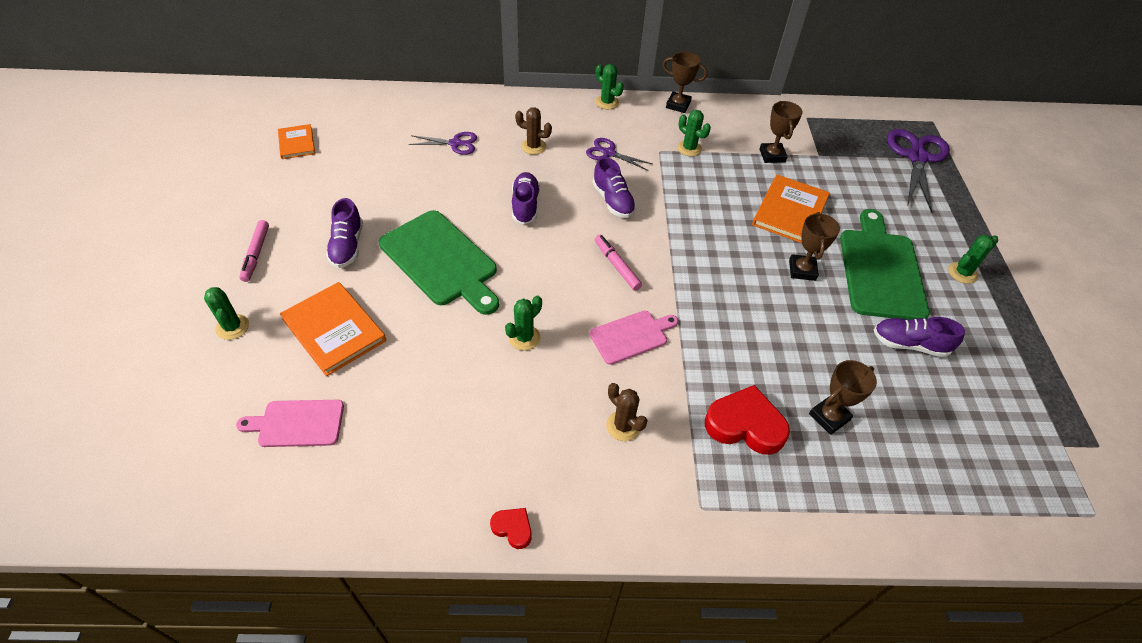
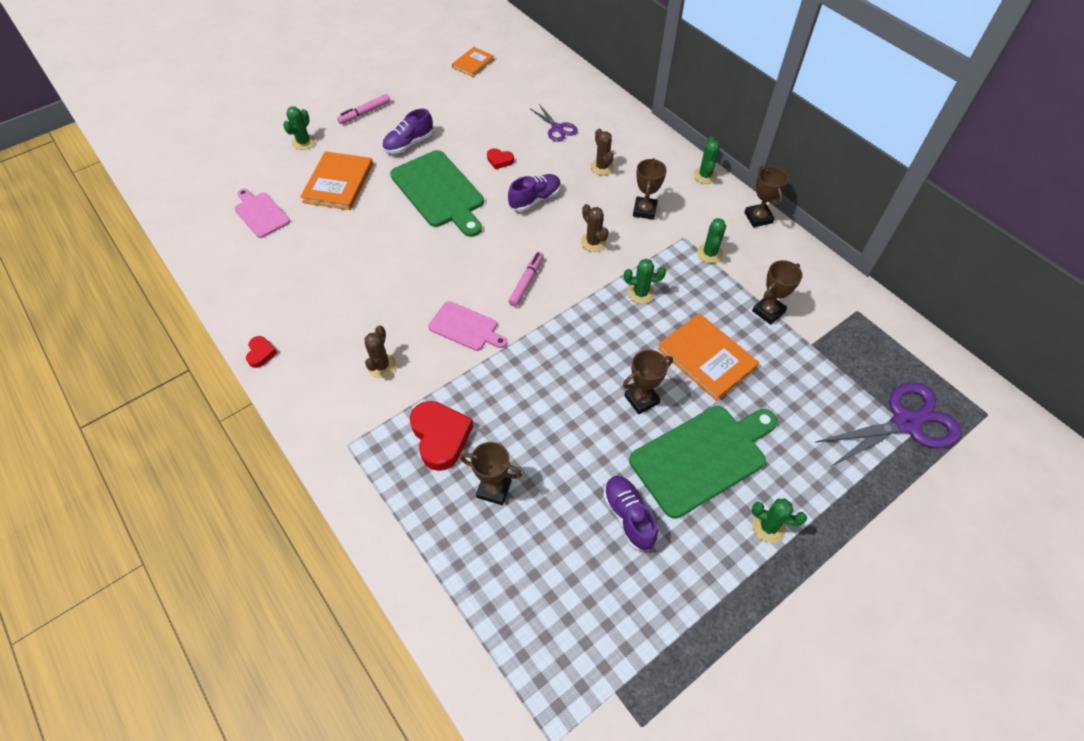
camera: 55 degrees right, 5 degrees up
(441, 261) = (439, 192): green cutting board -> green cutting board turned 45 degrees counterclockwise
(450, 199) = (499, 160): none -> red heart
(524, 337) = (412, 272): green cactus -> green cactus (640, 293)
(609, 153) = (644, 210): purple scissors -> brown trophy
(613, 201) = (593, 242): purple shoe -> brown cactus
(789, 211) = (707, 358): orange book -> orange book turned 60 degrees clockwise

